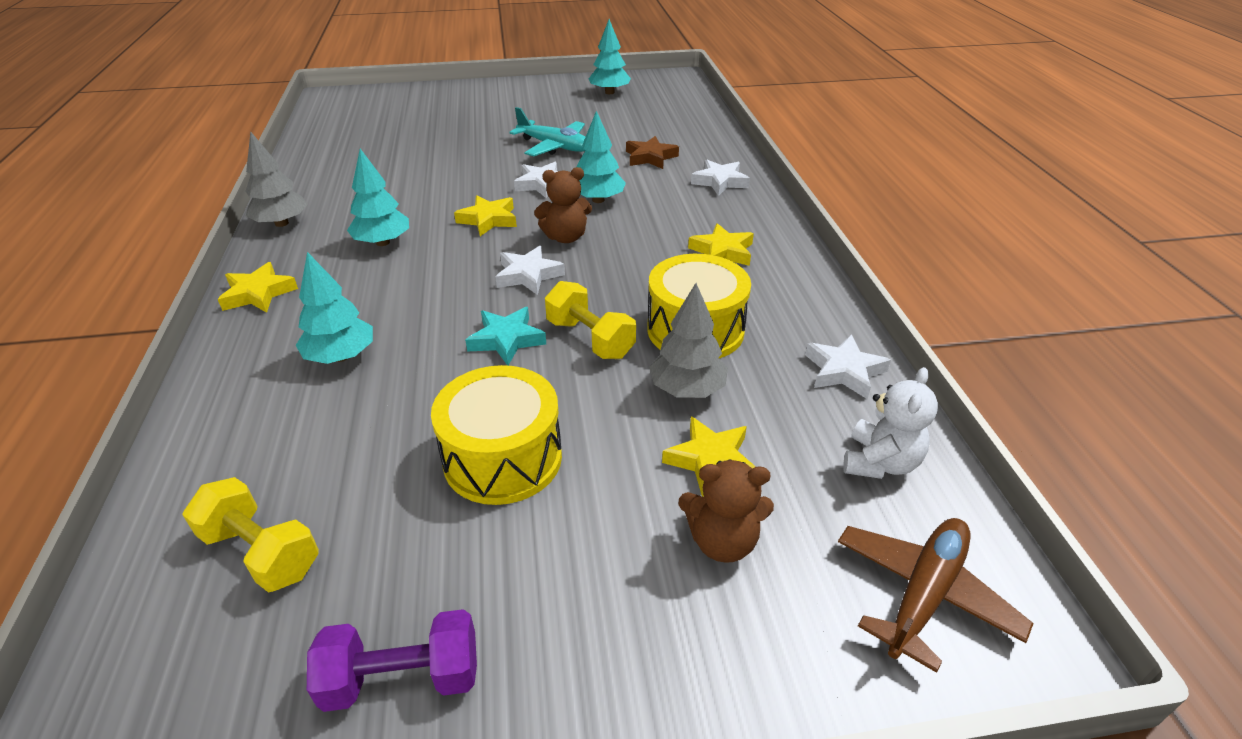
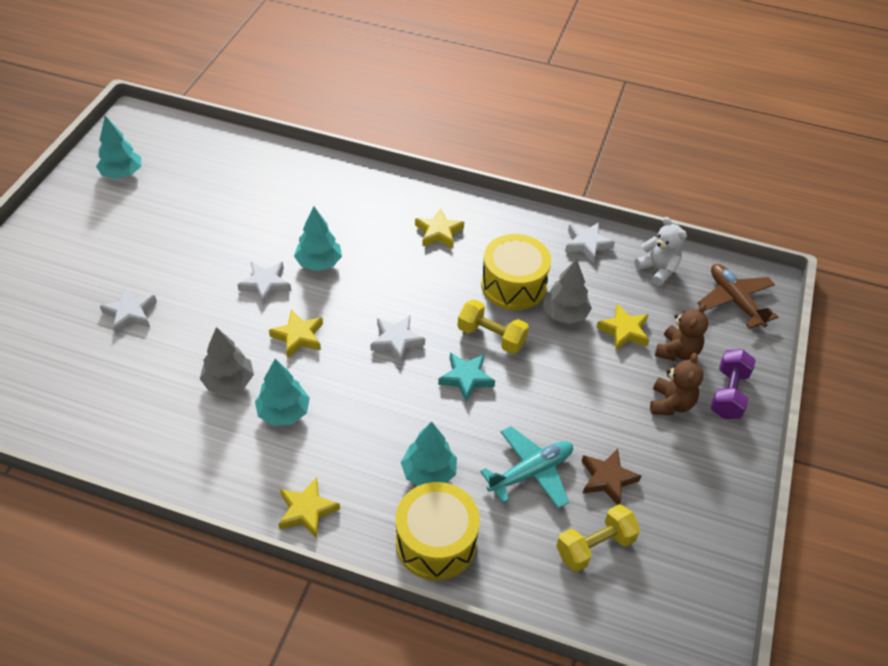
camera: 65 degrees left, 10 degrees up
(282, 223) = (192, 476): grey tree -> grey tree (229, 382)
(403, 678) = (701, 500): purple dumbbell -> purple dumbbell (728, 394)
(503, 458) = (576, 416): yellow drum -> yellow drum (436, 542)
(554, 146) = (202, 252): turquoise plane -> turquoise plane (530, 472)
(565, 237) = (360, 302): brown teddy bear -> brown teddy bear (670, 403)
(590, 339) = (491, 337): yellow dumbbell -> yellow dumbbell turned 45 degrees clockwise
(650, 157) = (275, 205): brown star -> brown star (607, 479)
(720, 181) = (346, 188): white star -> white star (130, 313)

